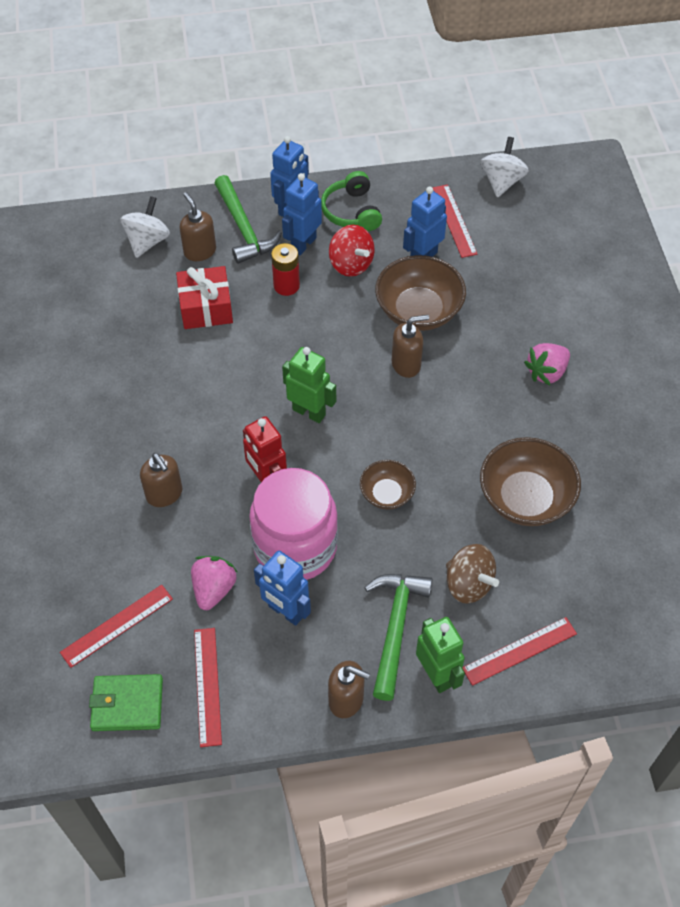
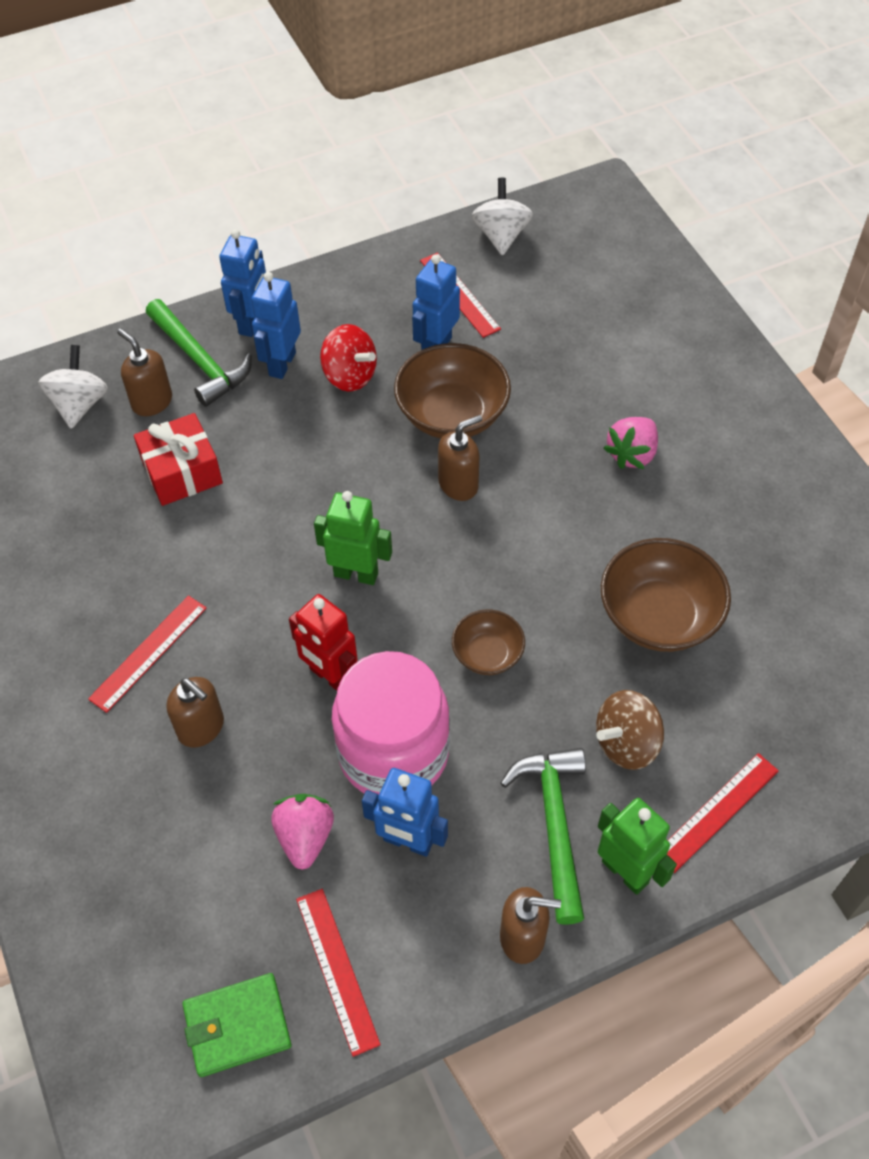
camera: 15 degrees left, 0 degrees up
(117, 625) = (190, 921): red ruler -> red ruler (148, 652)
(286, 286) = (277, 421): red battery -> none
(352, 211) = (330, 310): green headphones -> none
(468, 584) = (626, 743): brown spinning top -> brown spinning top turned 120 degrees clockwise

